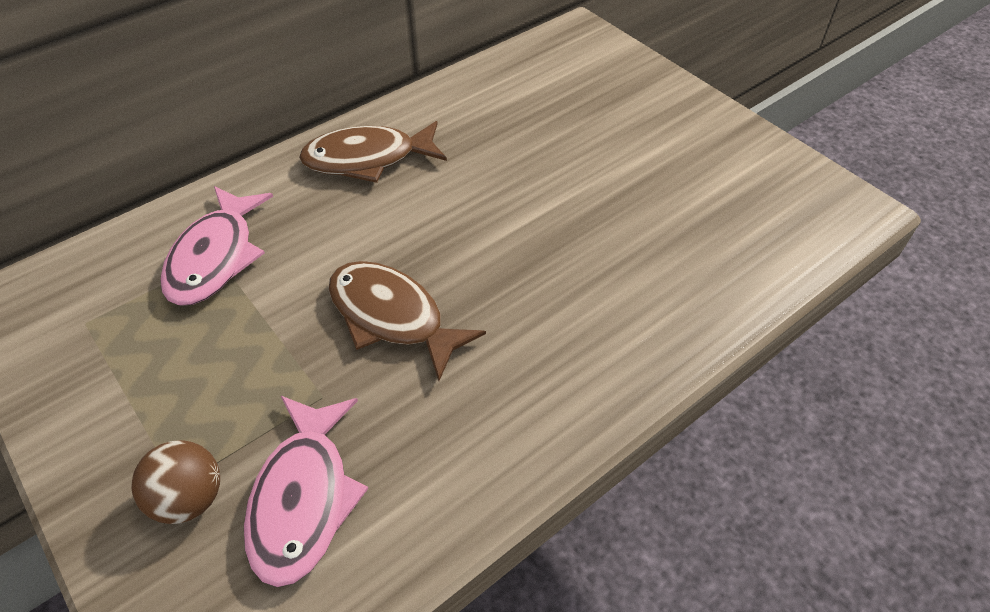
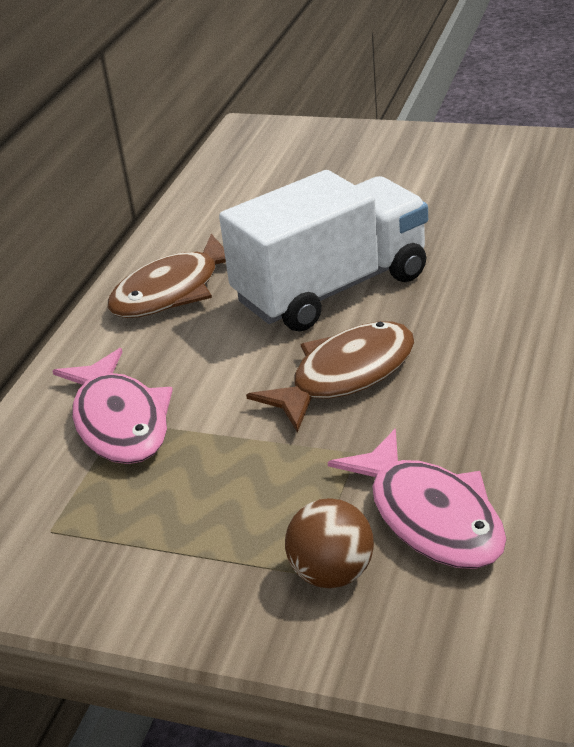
camera: 30 degrees left, 15 degrees down
(392, 317) = (345, 376): brown fish -> brown fish turned 135 degrees clockwise
(472, 224) = (332, 288): none -> white truck

